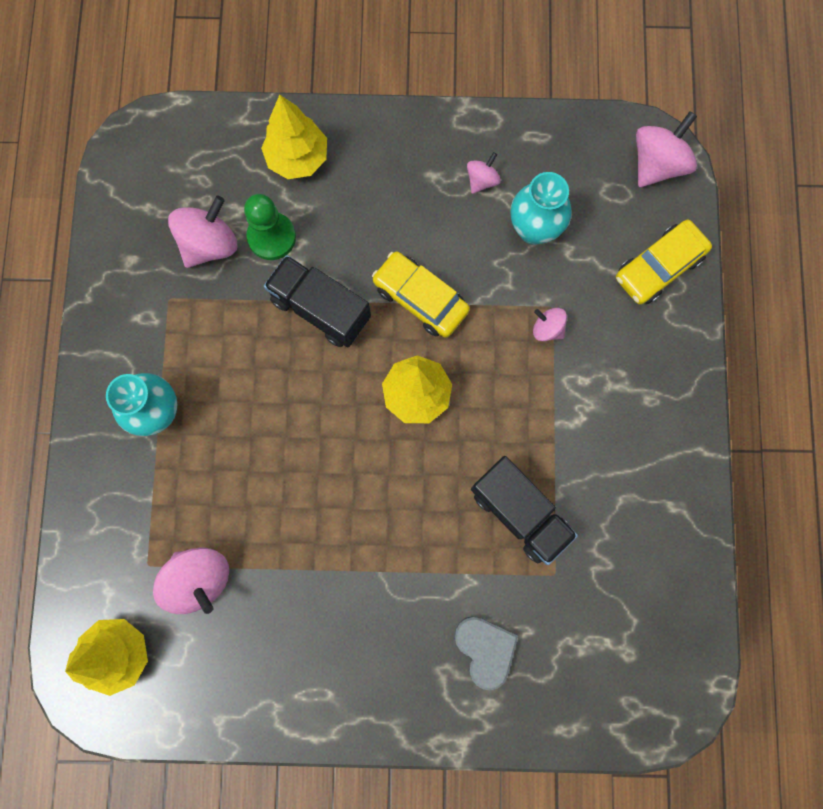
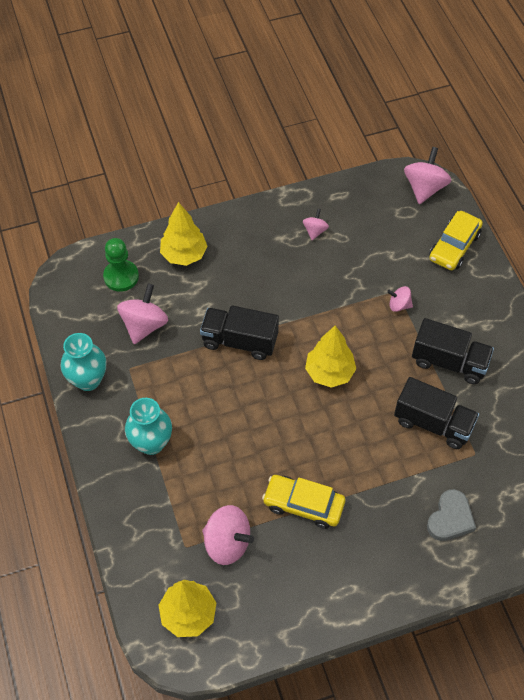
camera: 20 degrees left, 20 degrees down
(271, 237) = (186, 307): green pawn -> green pawn (121, 277)
(420, 299) = (305, 314): yellow car -> yellow car (303, 505)
(485, 649) = (450, 518): grey heart -> grey heart turned 75 degrees clockwise
(534, 229) = (362, 249): turquoise vase -> turquoise vase (88, 380)
(577, 434) = (449, 362): none -> black truck

